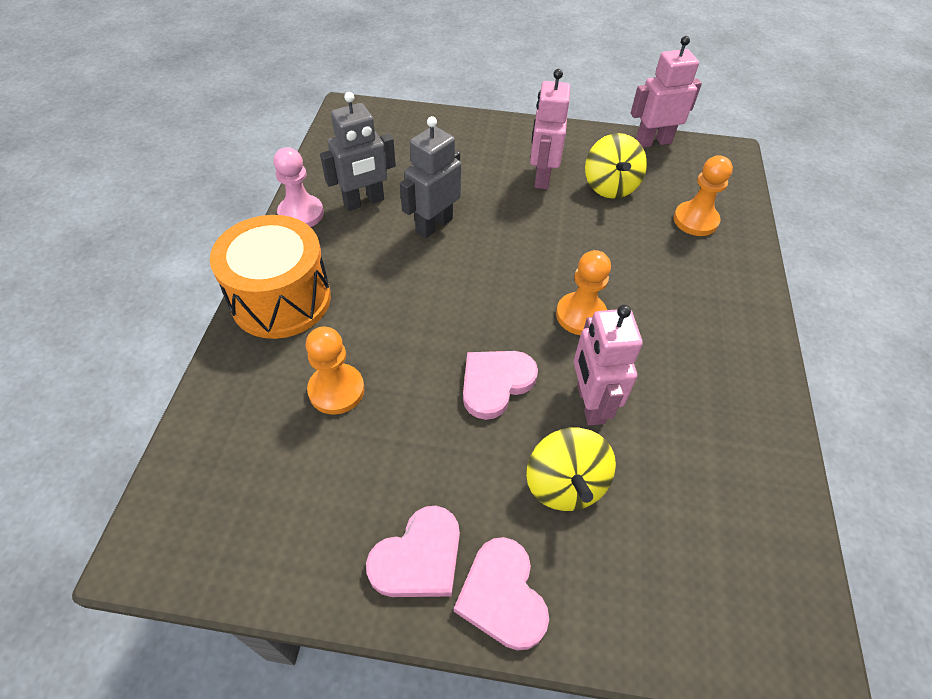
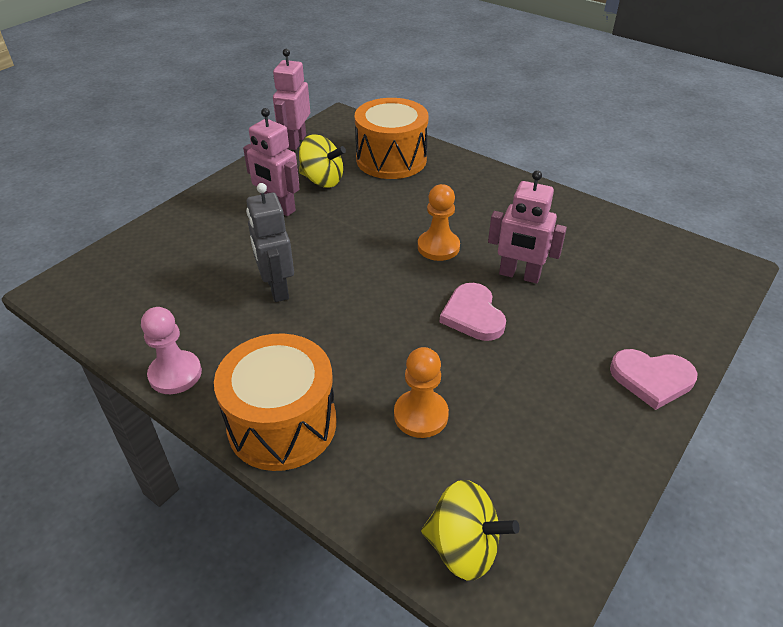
camera: 60 degrees left, 10 degrees down
(364, 202) = (203, 323): grey robot -> none
(419, 557) = (606, 414): pink heart -> none
(565, 484) = (578, 314): yellow spinning top -> yellow spinning top (463, 547)
(695, 220) = (391, 159): orange pawn -> orange drum

